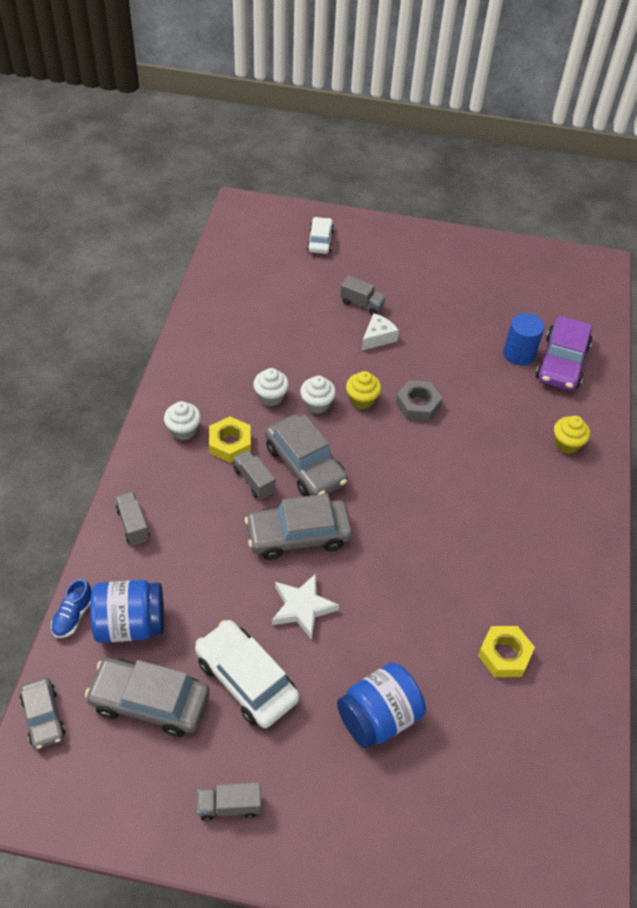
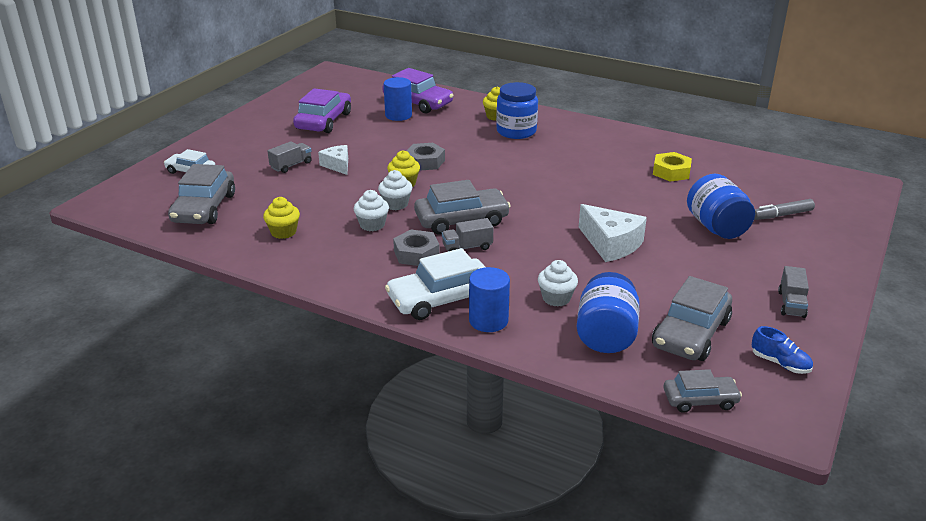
camera: 70 degrees left, 20 degrees down
(73, 616) = (587, 370): blue shoe -> blue shoe (780, 363)
(133, 524) = (488, 320): grey truck -> blue cylinder
(183, 430) = (384, 277): white cupcake -> white cupcake (556, 298)
(230, 444) = (416, 253): yellow nut -> grey nut
(236, 338) = (283, 232): none -> yellow cupcake
(246, 680) = (675, 280): white car -> white car (441, 299)
(298, 535) = (536, 235): grey car -> grey car (204, 208)
(302, 607) = (611, 244): white star -> white cheese
(439, 796) = (782, 215): none -> grey marker
(471, 297) = (323, 121): none -> purple car
(536, 471) = (516, 131): none -> blue jar

